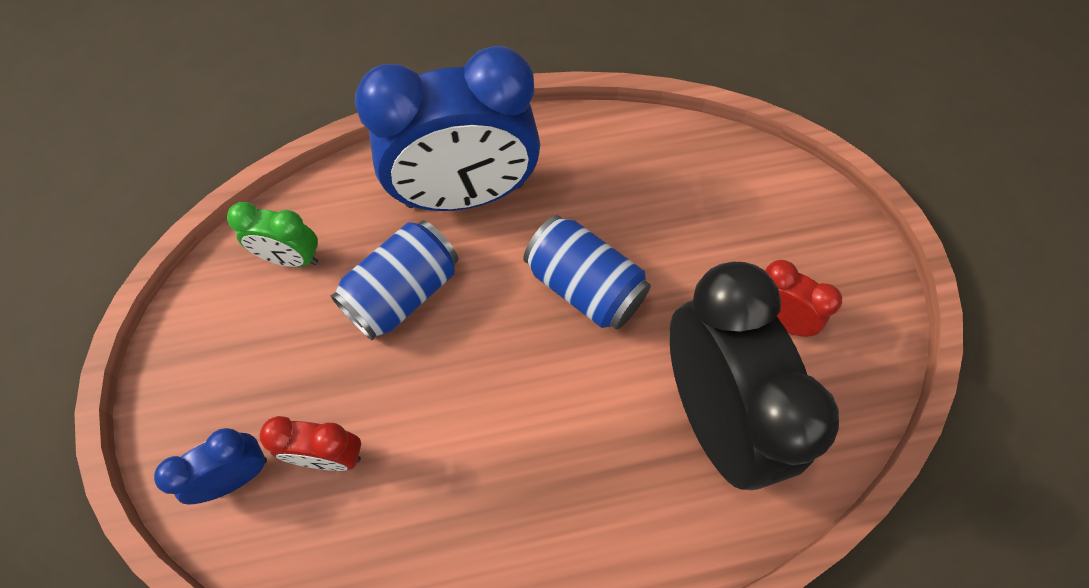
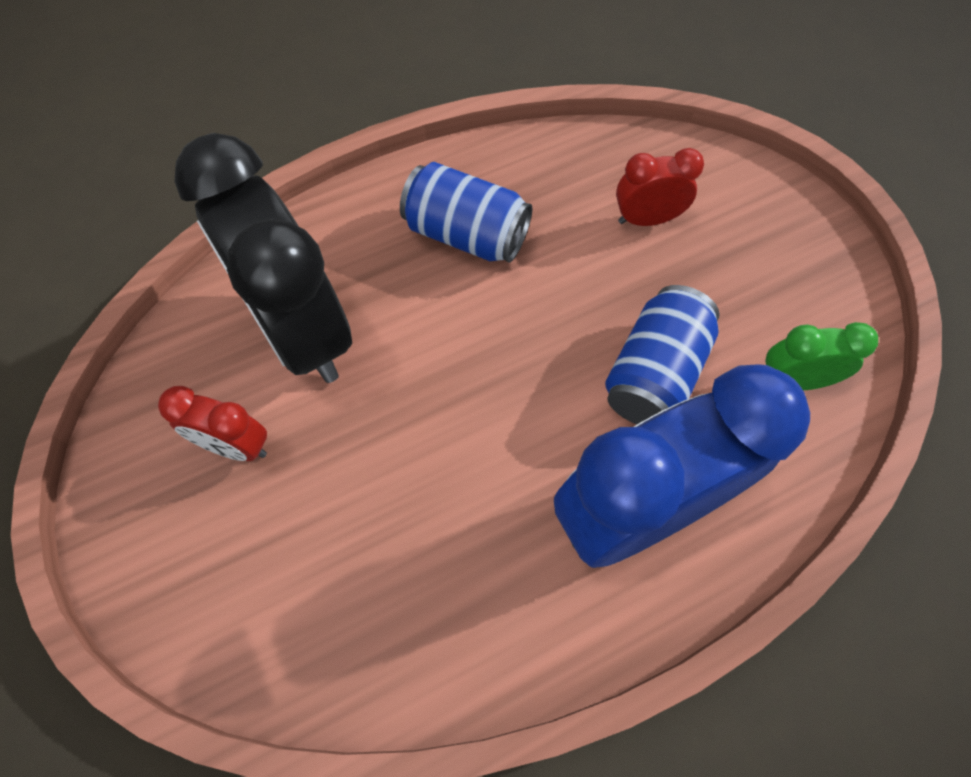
camera: 165 degrees right, 0 degrees up
(236, 476) = (714, 189): blue clock -> none
(585, 287) = (459, 429): blue can -> blue can (466, 234)

